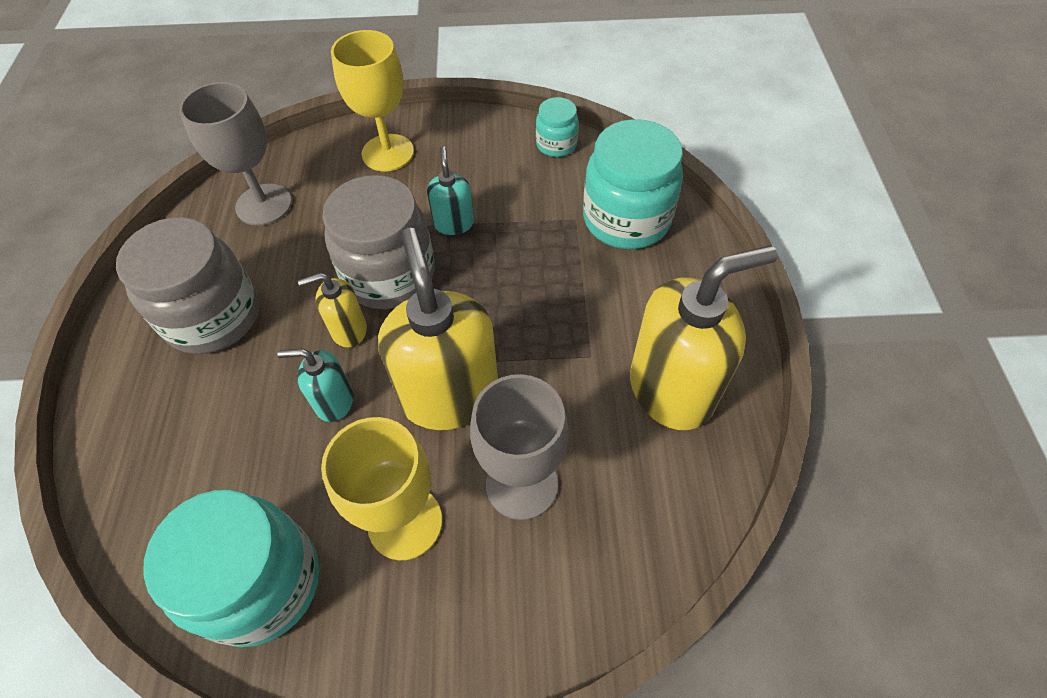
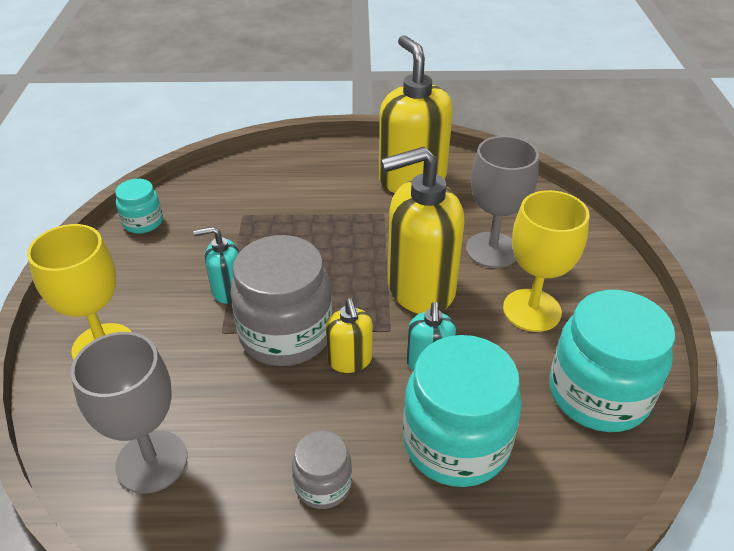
camera: 90 degrees left, 15 degrees down
(213, 317) = (323, 485): grey jar -> grey jar, size x0.51
(626, 219) = (250, 188): turquoise jar -> turquoise jar (456, 443)

